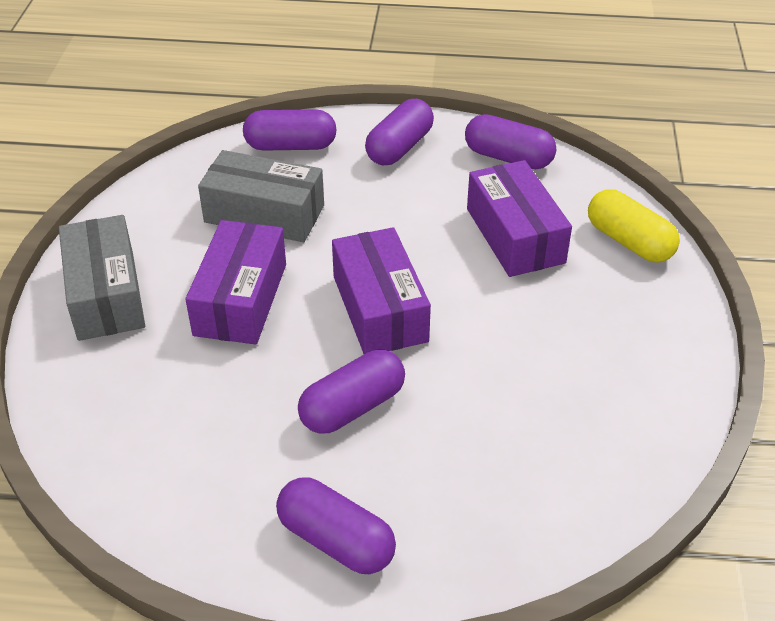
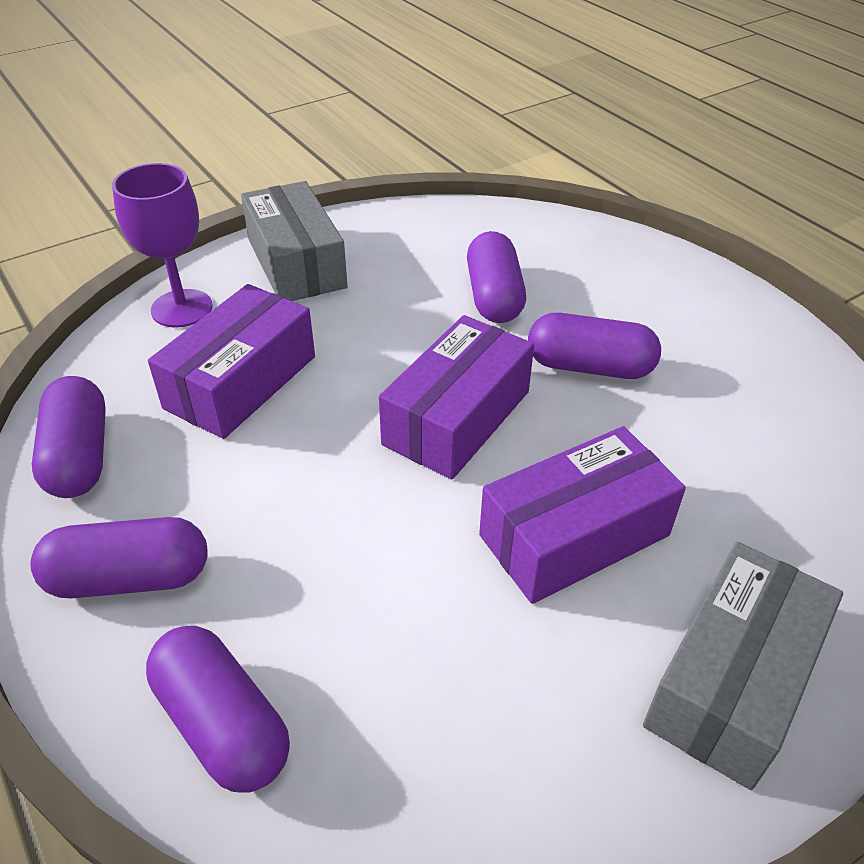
camera: 130 degrees left, 0 degrees up
(264, 214) = (413, 629): grey box -> grey box (296, 263)
(336, 540) = (703, 309): purple capsule -> purple capsule (493, 297)
(629, 241) = (182, 308): yellow capsule -> purple goblet

